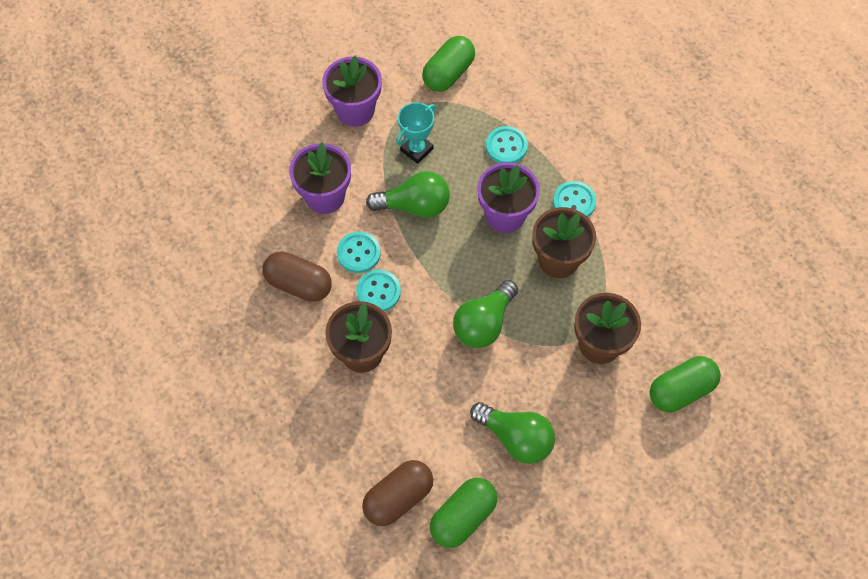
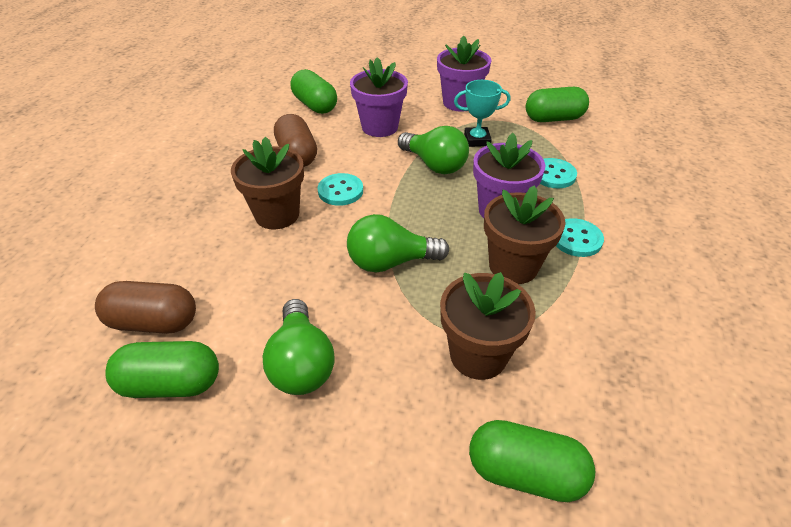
camera: 45 degrees right, 20 degrees down
(236, 214) = (315, 105): none -> green capsule
(358, 253) = (358, 164): turquoise button -> none

